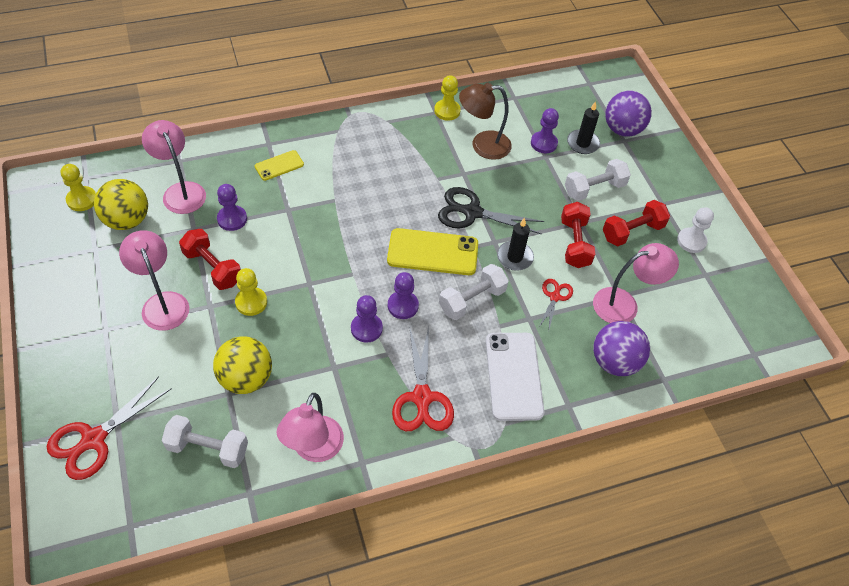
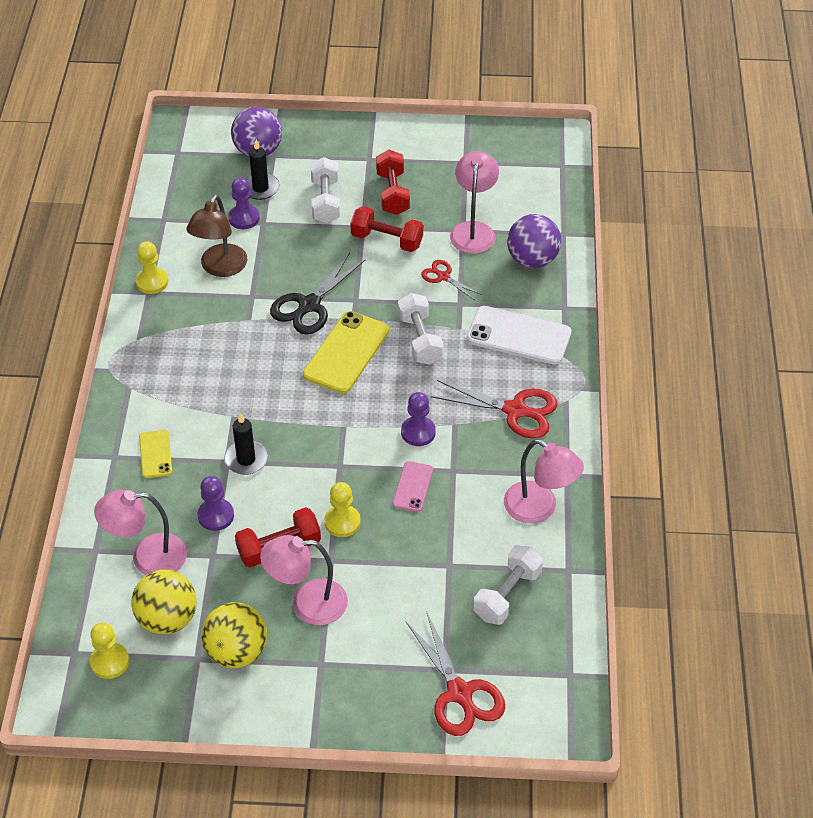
camera: 65 degrees left, 5 degrees down
(246, 378) = (437, 546): yellow ball -> yellow ball (236, 652)
(305, 342) = (413, 487): none -> pink phone
(403, 306) = (403, 395): purple pawn -> none
(514, 257) = (382, 290): black candle -> black candle (246, 459)
(691, 241) = (423, 156): white pawn -> none

